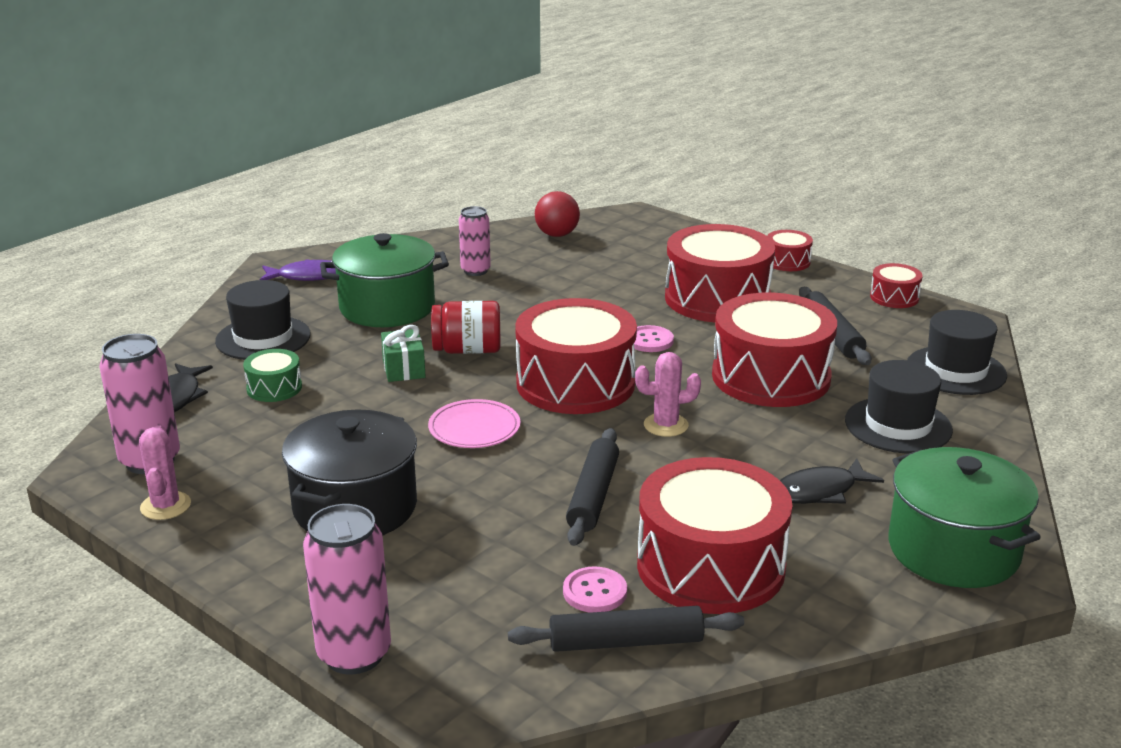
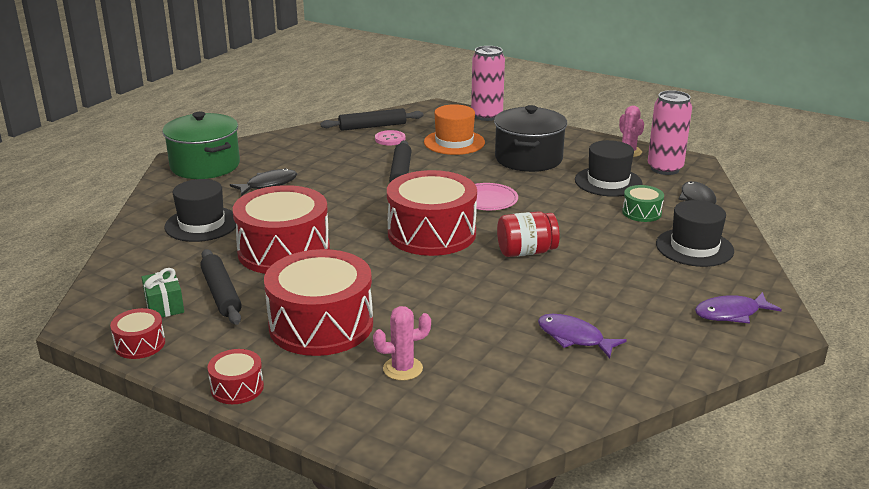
camera: 170 degrees right, 0 degrees up
(387, 307) = (623, 285): green pot -> none
(403, 369) = (564, 233): green gift -> green gift (164, 306)
(468, 567) = (454, 142): none -> orange hat
(475, 271) = (574, 338): pink can -> purple fish
(557, 235) = (514, 407): red ball -> none
(649, 341) = (381, 273): pink button -> none
(666, 425) = (362, 211): pink cactus -> pink cactus (403, 369)
(710, 566) = (334, 151): red drum -> none
(955, 370) = (132, 269): black hat -> black hat (608, 182)

